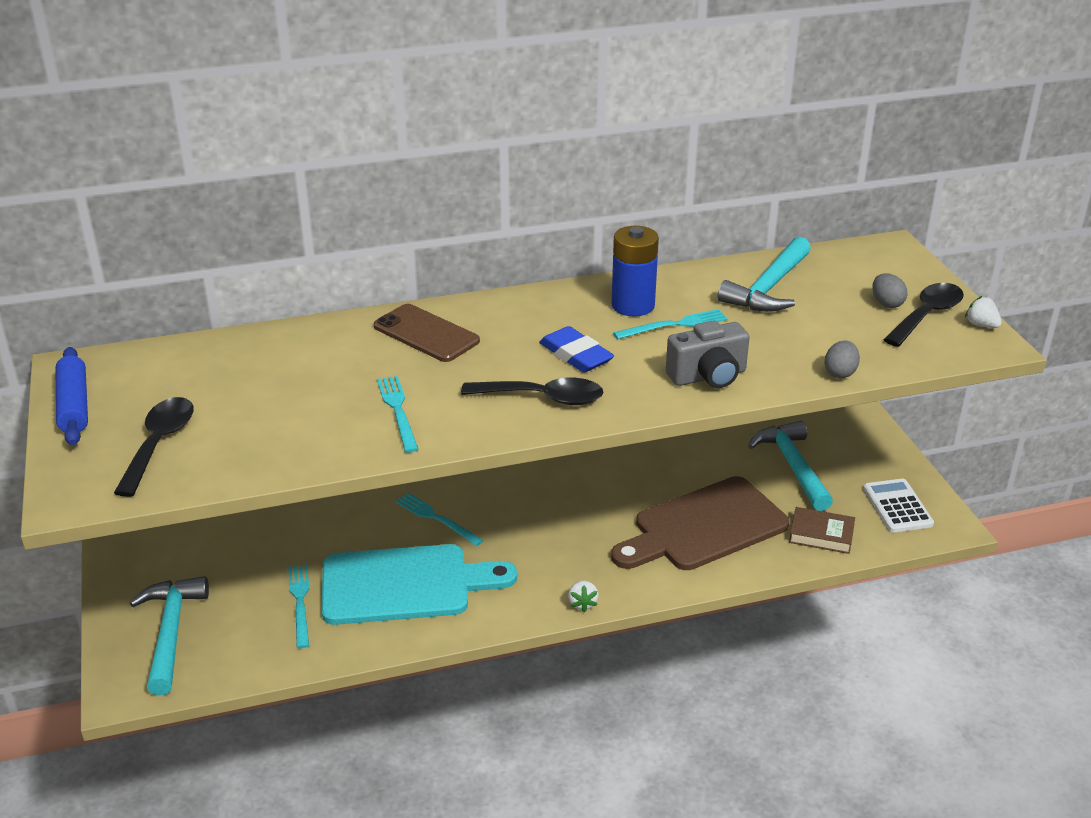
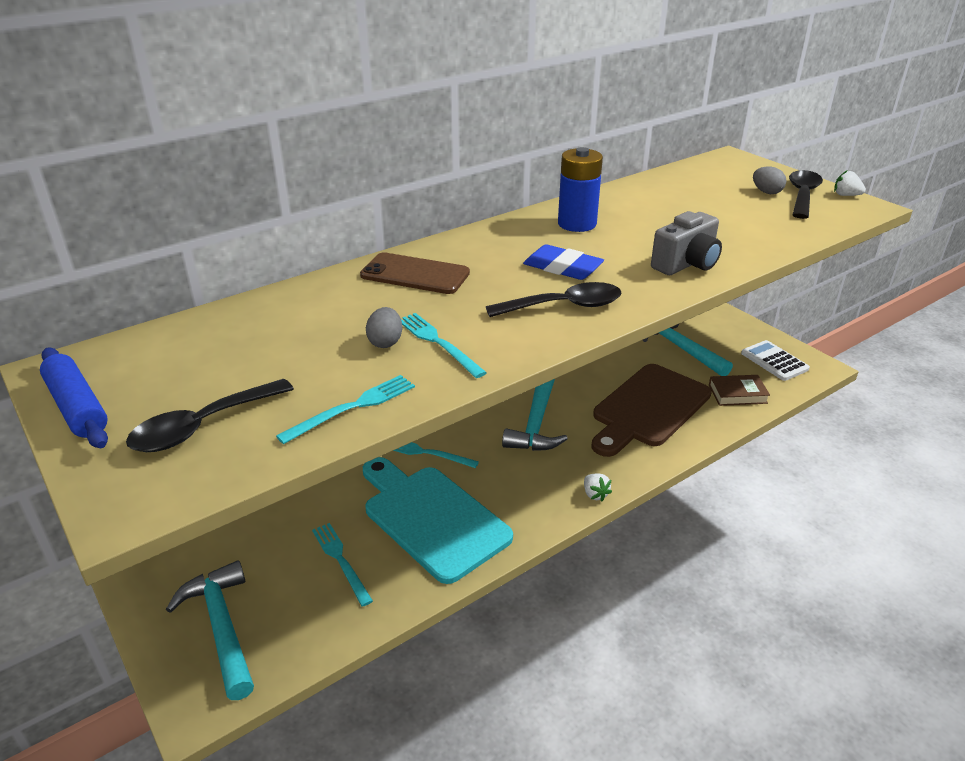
camera: 20 degrees left, 0 degrees up
(159, 444) = (203, 426): black spoon -> black spoon turned 120 degrees counterclockwise
(405, 584) = (431, 518): turquoise cutting board -> turquoise cutting board turned 105 degrees counterclockwise
(674, 325) = (623, 232): turquoise fork -> turquoise fork (352, 407)
(769, 288) = (671, 195): turquoise hammer -> turquoise hammer (536, 423)
(840, 373) = (783, 243): grey egg -> grey egg (385, 342)

